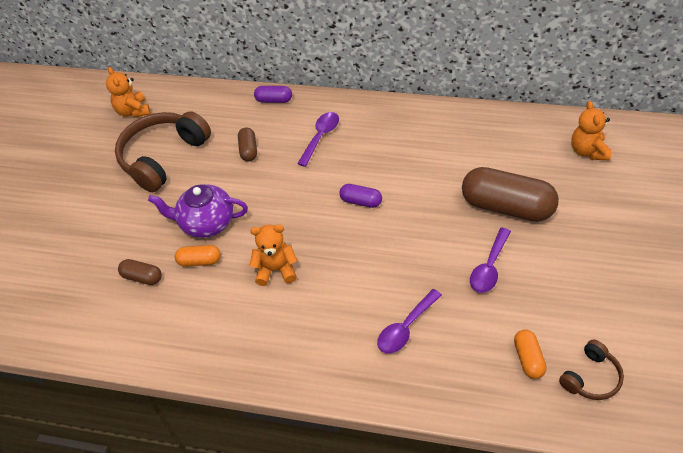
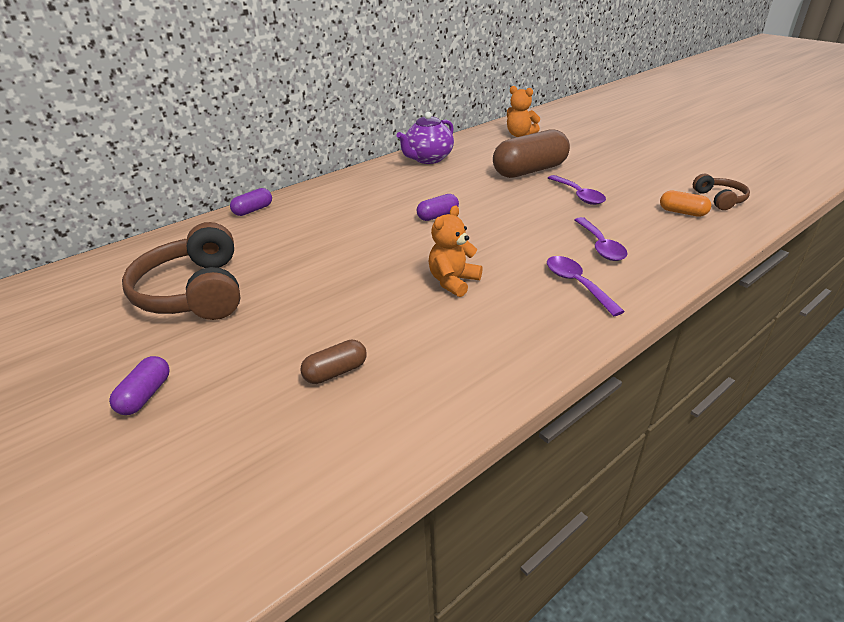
camera: 55 degrees left, 15 degrees down
(72, 216) = (145, 395): none -> purple capsule
(133, 111) = (91, 286): orange teddy bear -> none
(199, 261) = (375, 322): orange capsule -> none
(206, 223) = (331, 299): purple teapot -> purple teapot (428, 159)
(248, 150) = (285, 242): brown capsule -> none
(320, 137) = (337, 207): purple spoon -> purple spoon (577, 284)

